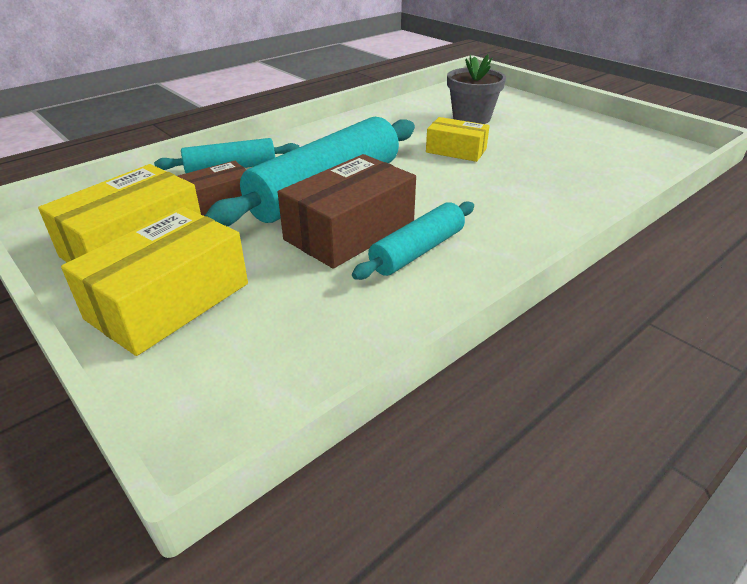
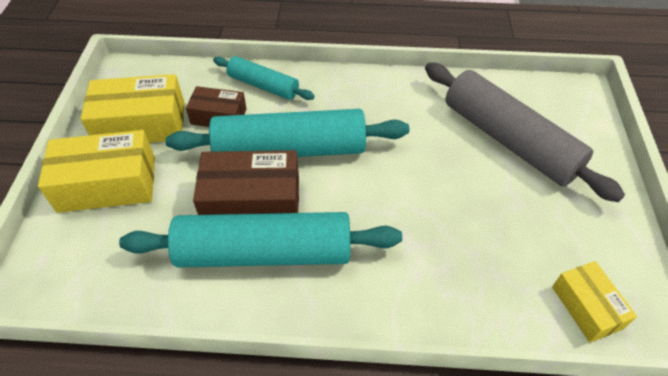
camera: 45 degrees right, 15 degrees up
(417, 251) = (264, 252): turquoise rolling pin -> turquoise rolling pin, size x1.83
(456, 150) = (435, 172): yellow box -> yellow box (586, 307)
(471, 118) = (509, 140): grey flower pot -> grey rolling pin

